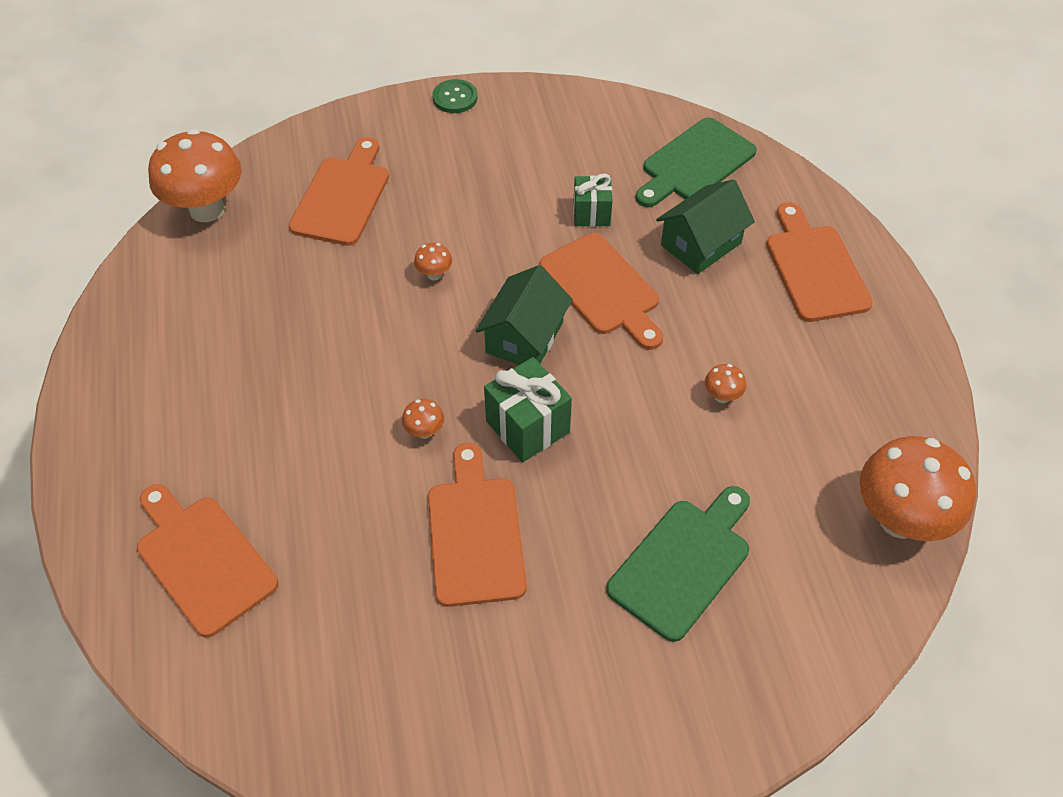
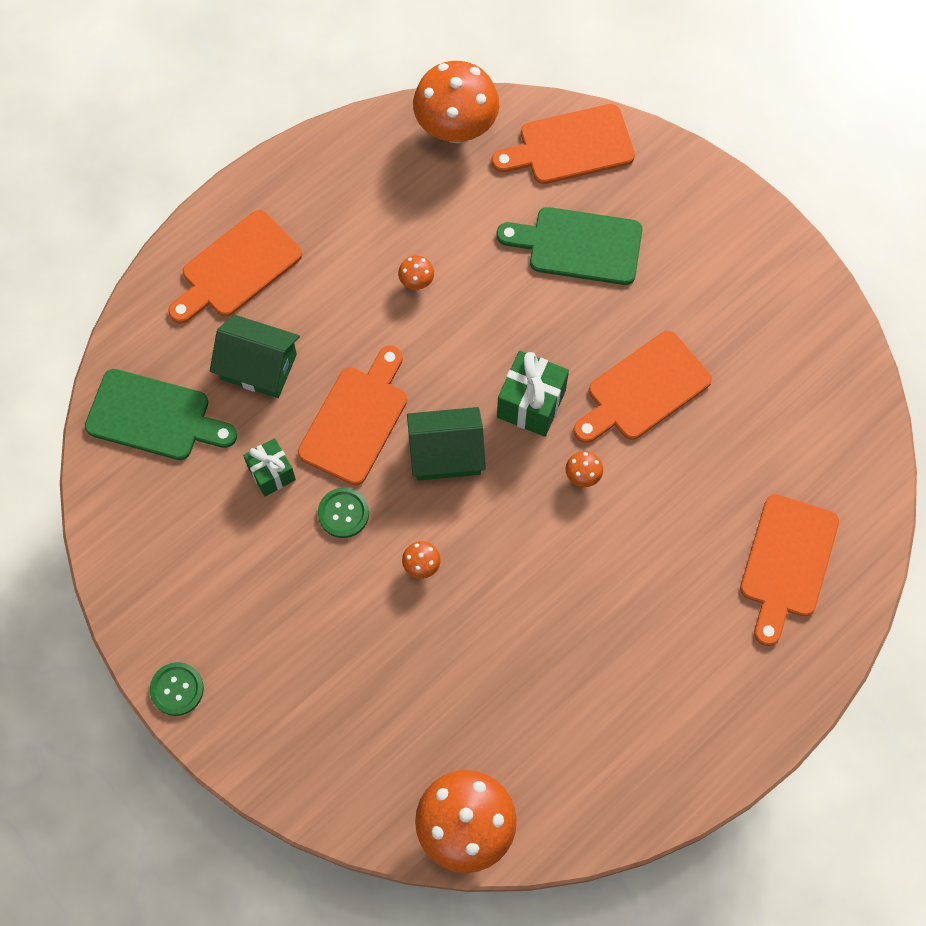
camera: 120 degrees left, 15 degrees up
(342, 197) = (376, 709): orange cutting board -> orange cutting board (570, 146)
(521, 244) = (343, 513): none -> green button

